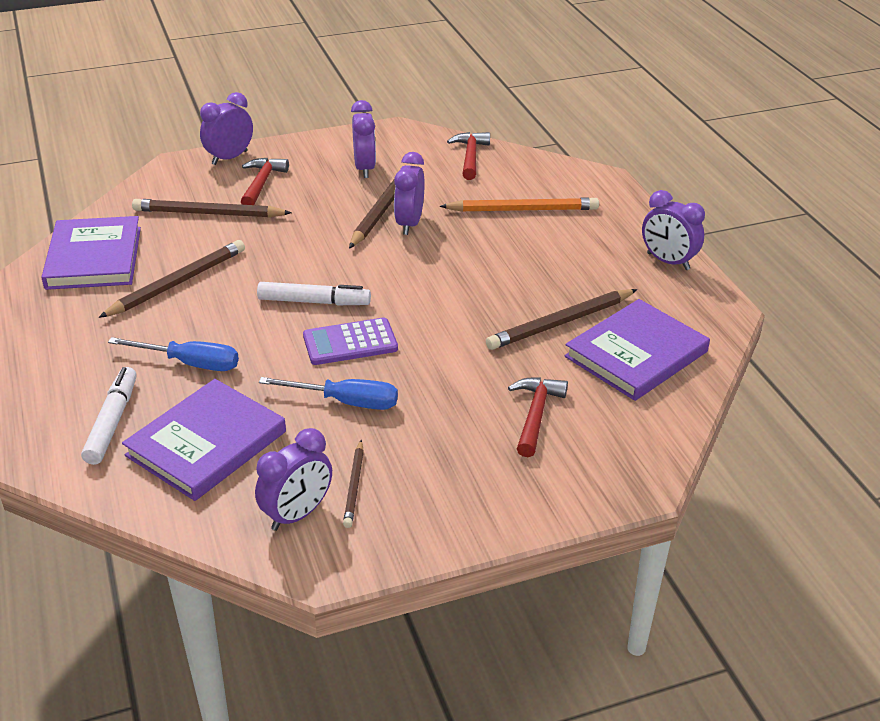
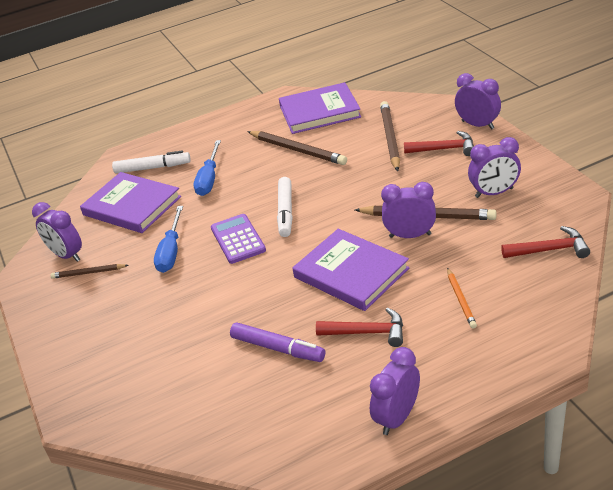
camera: 90 degrees right, 0 degrees up
(523, 210) = (461, 300): orange pencil -> orange pencil, size x0.56
(535, 415) = (156, 348): red hammer -> red hammer (367, 332)
(560, 323) = (278, 348): brown pencil -> purple marker
(636, 354) = (237, 403): purple book -> purple book (351, 273)

